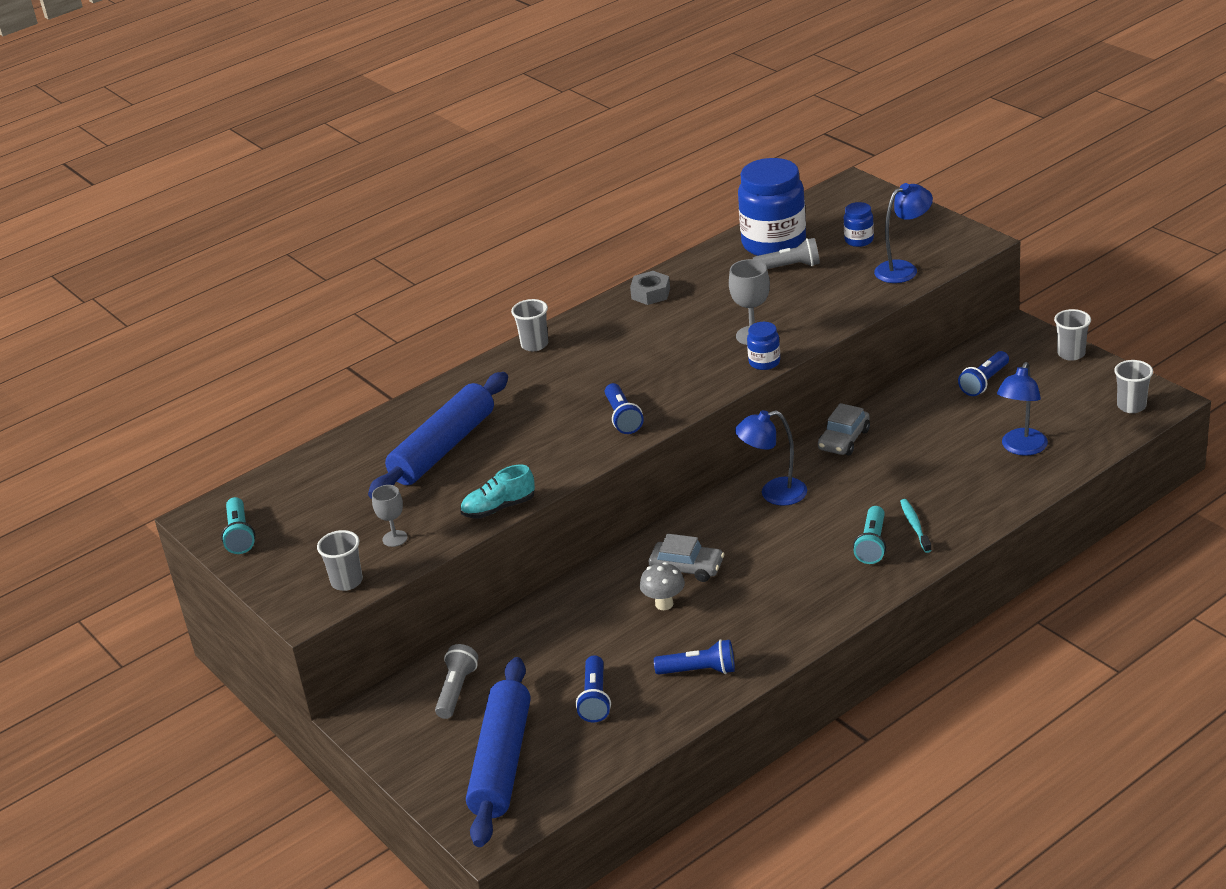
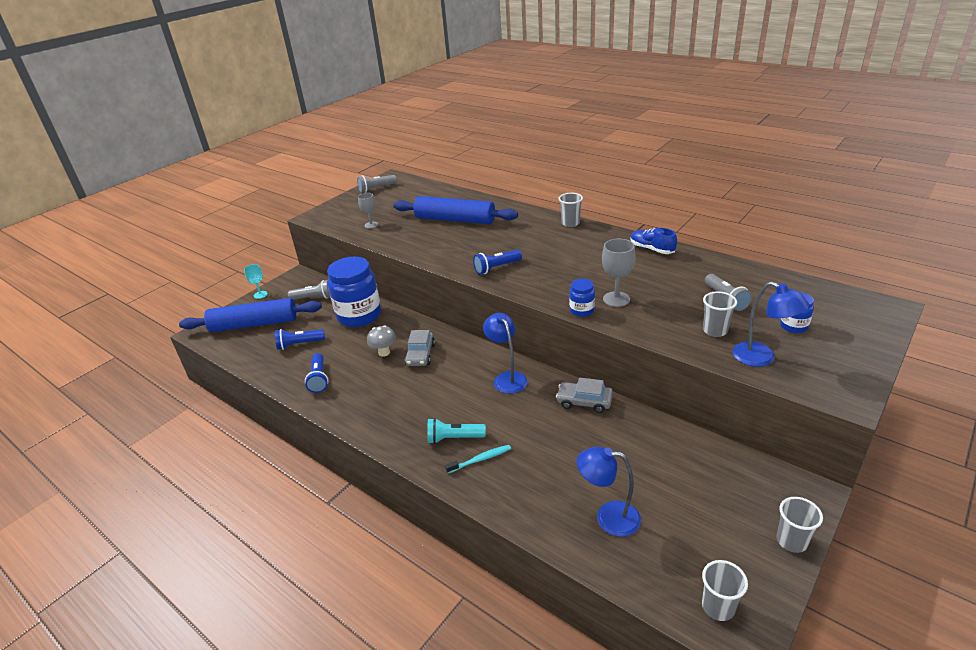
camera: 75 degrees right, 0 degrees up
(240, 535) = (376, 188): turquoise flashlight -> grey flashlight
(347, 582) = (335, 221): grey cup -> grey cup (715, 331)
(400, 765) = (260, 295): none -> turquoise goblet
(499, 508) = (398, 247): turquoise shoe -> none
(650, 293) = (652, 249): grey nut -> blue shoe
(774, 243) = (756, 286): blue jar -> blue jar (359, 316)
(984, 382) = (705, 477): blue flashlight -> none

